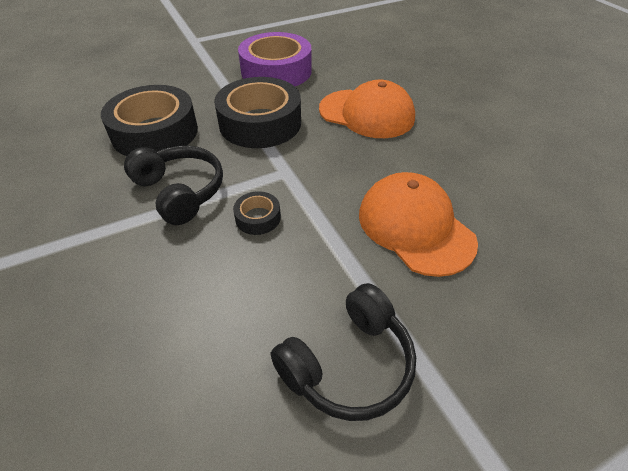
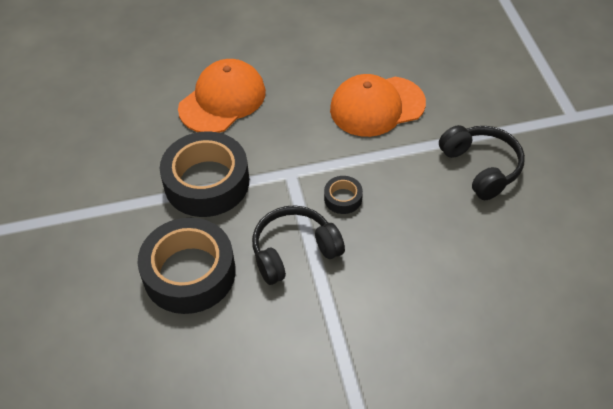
camera: 75 degrees left, 5 degrees up
(276, 71) = (107, 157): purple tape -> none

